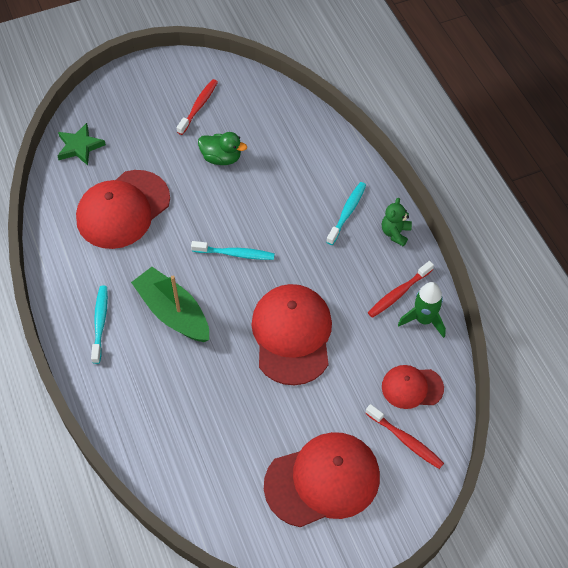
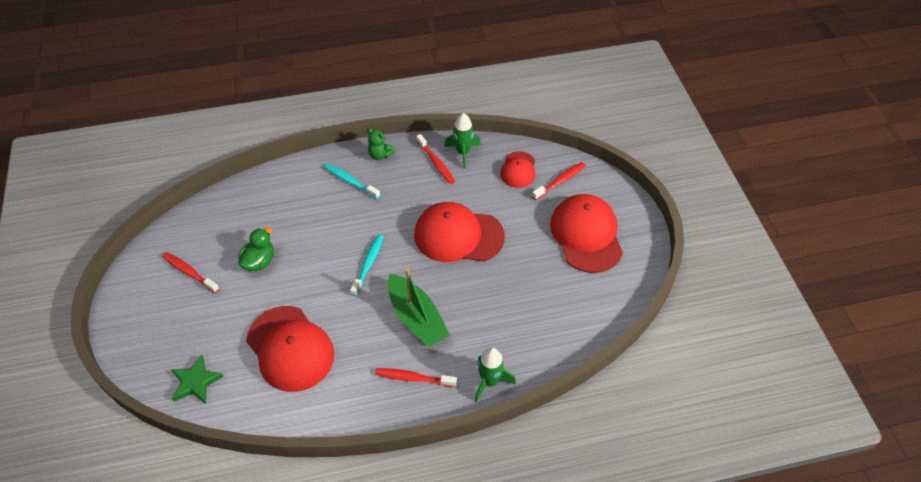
camera: 80 degrees left, 5 degrees down
(100, 323) = (413, 378): turquoise toothbrush -> red toothbrush
(103, 396) = (490, 381): none -> green rocket
(173, 312) = (416, 318): green boat -> green boat turned 90 degrees counterclockwise

